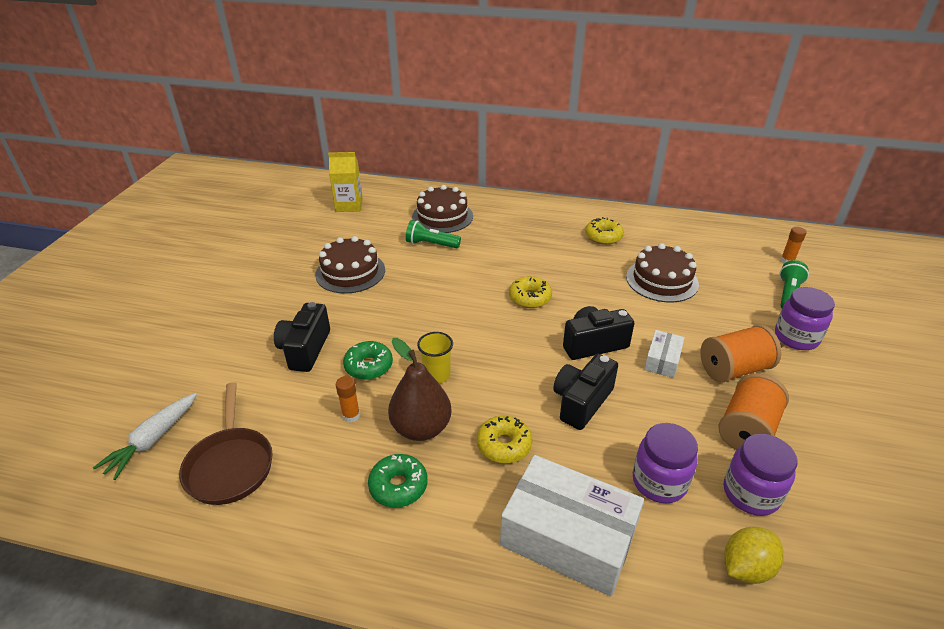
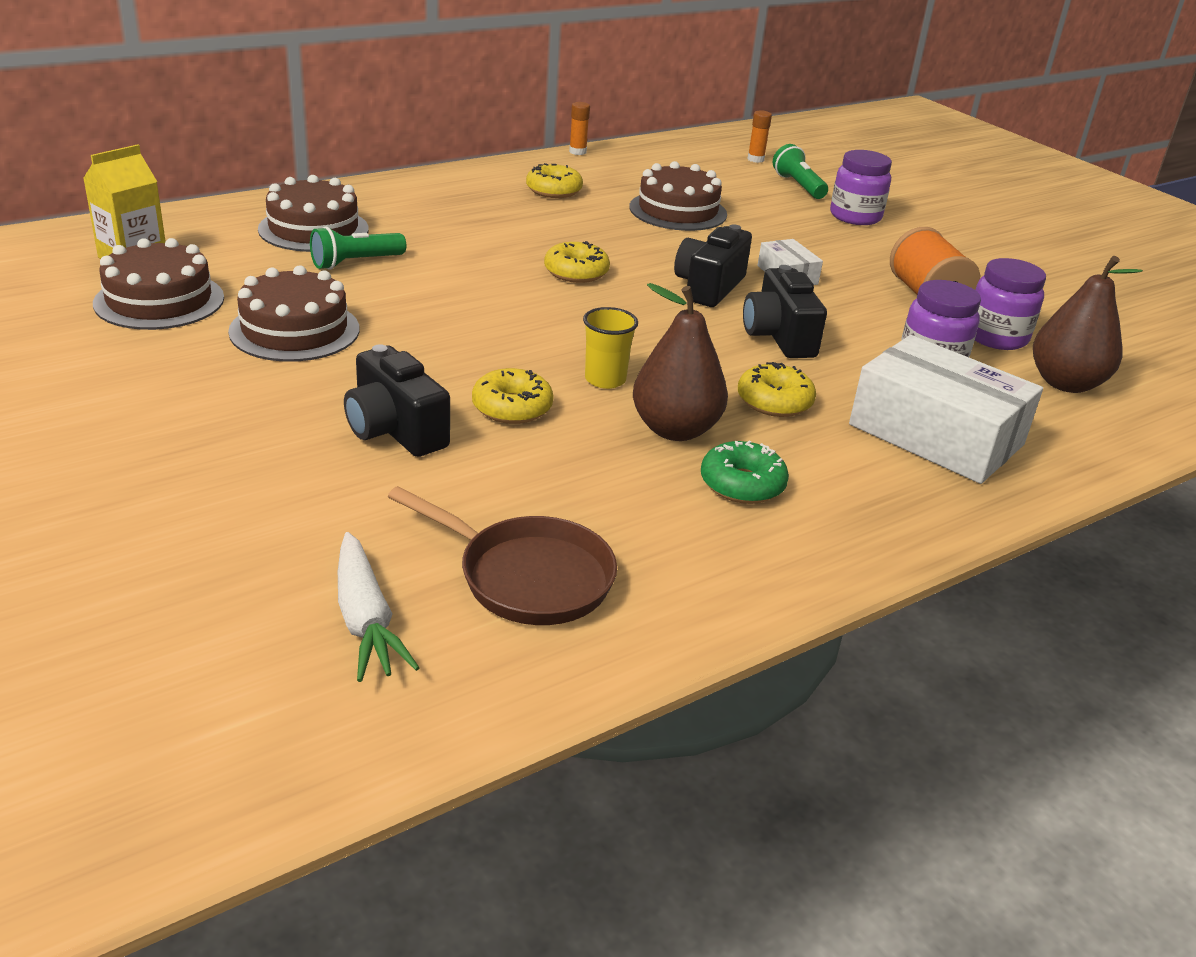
camera: 50 degrees left, 5 degrees down
(326, 232) = (159, 300): none -> brown cake
(351, 416) = (581, 459): orange glue stick -> orange glue stick (577, 152)
(369, 366) = (512, 408): green donut -> yellow donut
(568, 537) = (936, 435): white box -> white box turned 60 degrees clockwise
(734, 369) = (850, 258): orange spool -> none
(746, 568) = (1065, 383): yellow lemon -> brown pear

